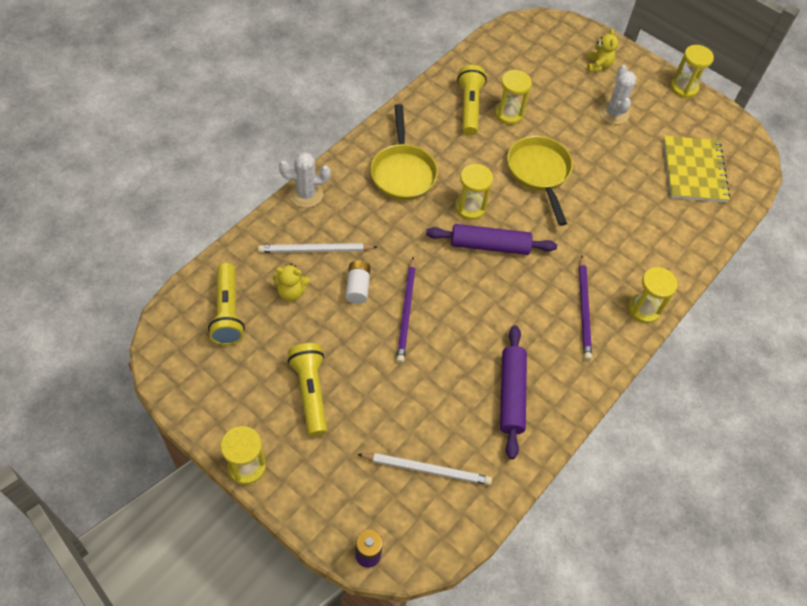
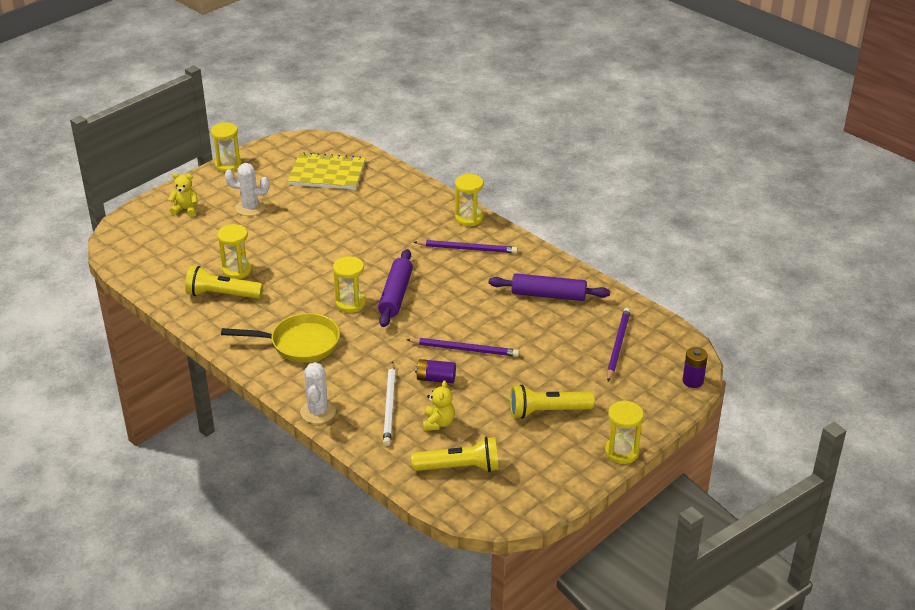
camera: 80 degrees left, 20 degrees down
(358, 287) = (436, 379): white battery -> purple battery
(427, 469) = (617, 345): white pencil -> purple pencil
(539, 173) = (316, 258): yellow pan -> none

